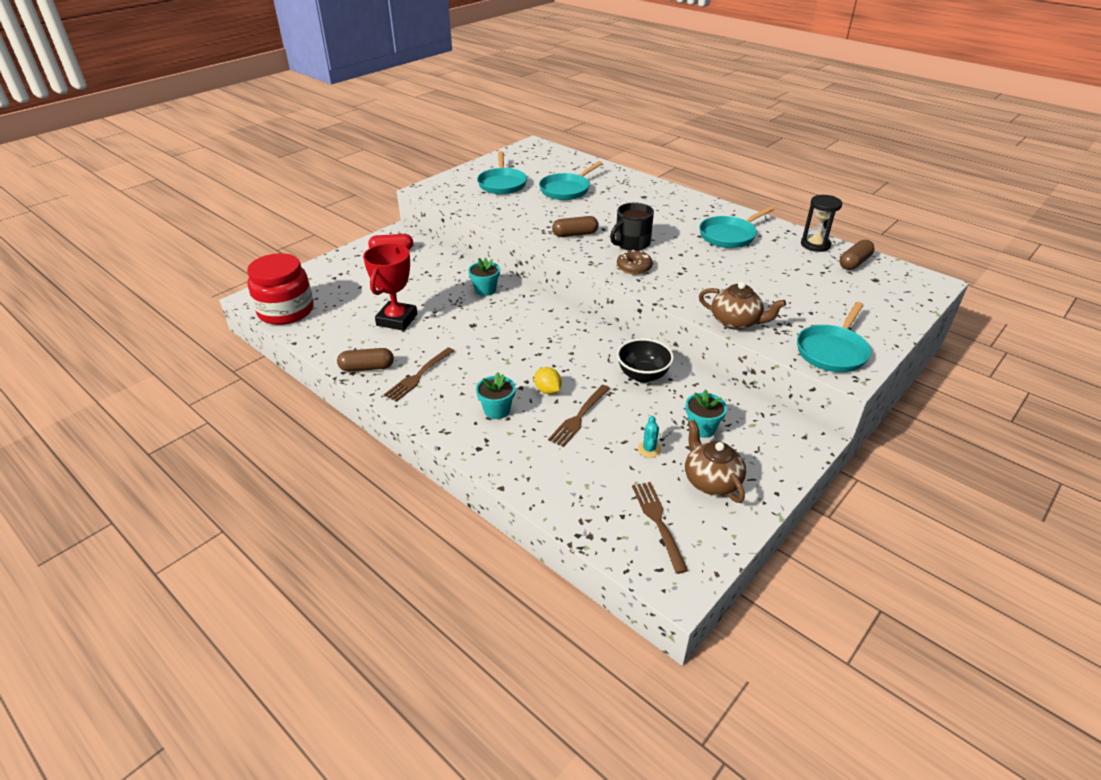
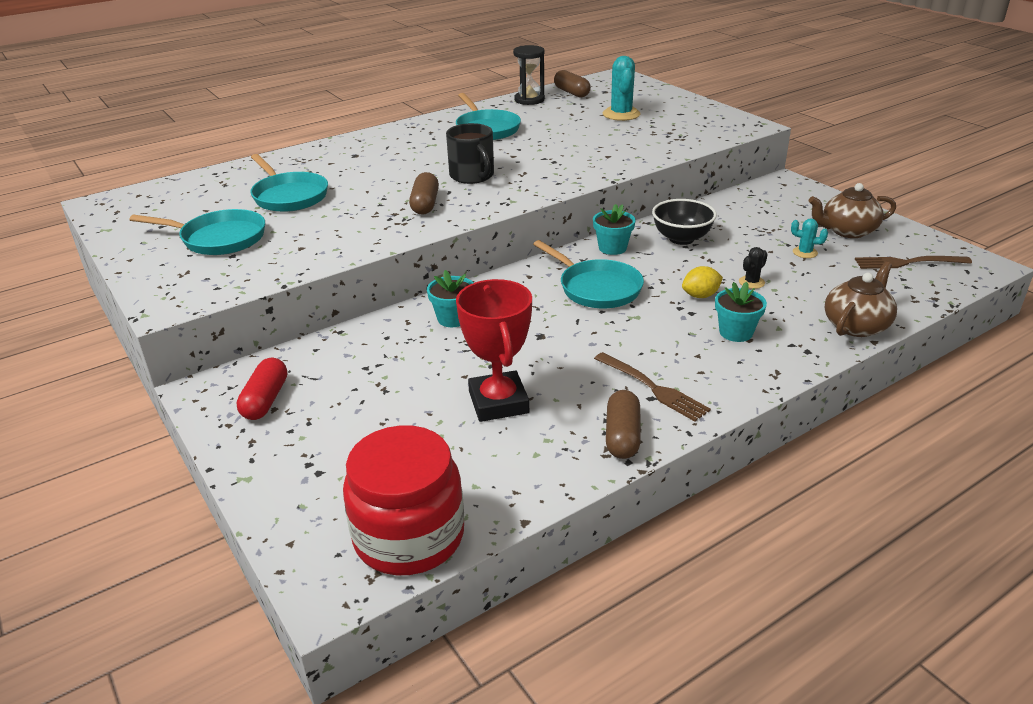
camera: 75 degrees left, 5 degrees down
(397, 320) = (498, 402): red trophy -> red trophy turned 45 degrees clockwise
(579, 417) = (751, 282): brown fork -> black cactus
(634, 267) = (529, 181): brown donut -> none
(702, 428) = (772, 223): turquoise flower pot -> turquoise flower pot (612, 248)
(736, 322) = (660, 151): brown teapot -> brown teapot (856, 325)
(817, 294) = (621, 114): none -> turquoise cactus
(832, 351) = (717, 125): turquoise pan -> turquoise pan (596, 288)

